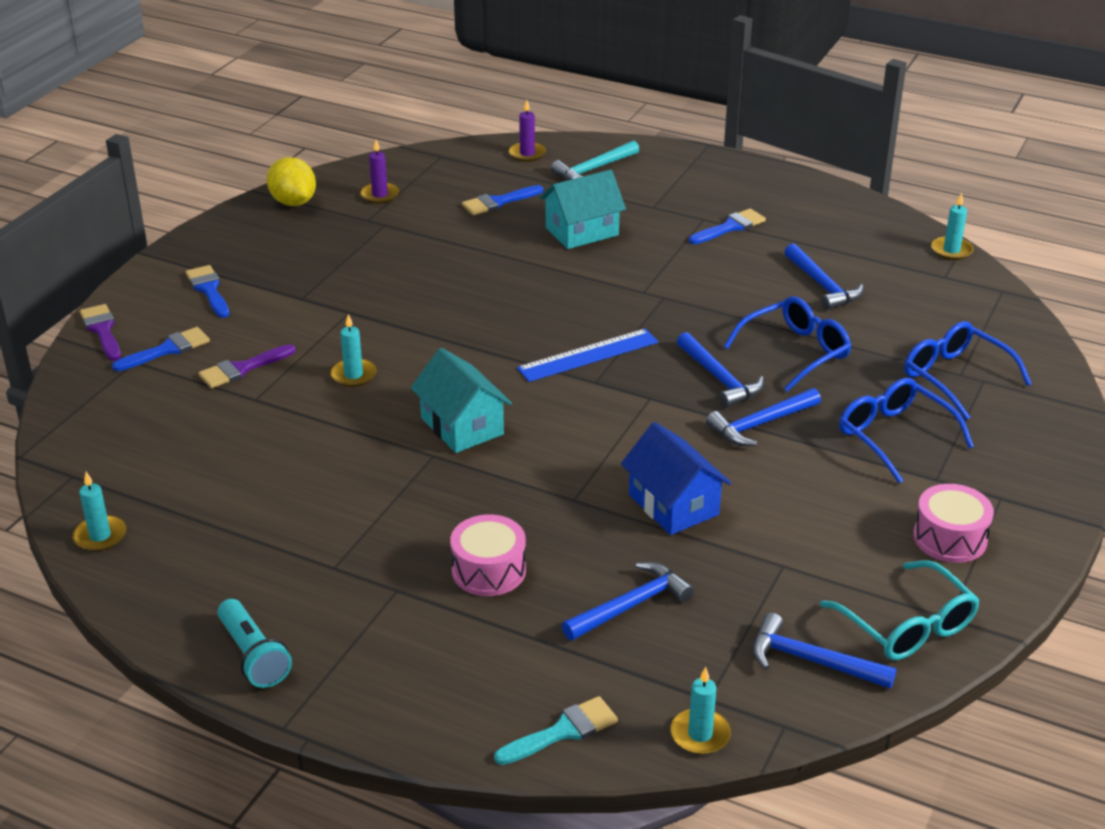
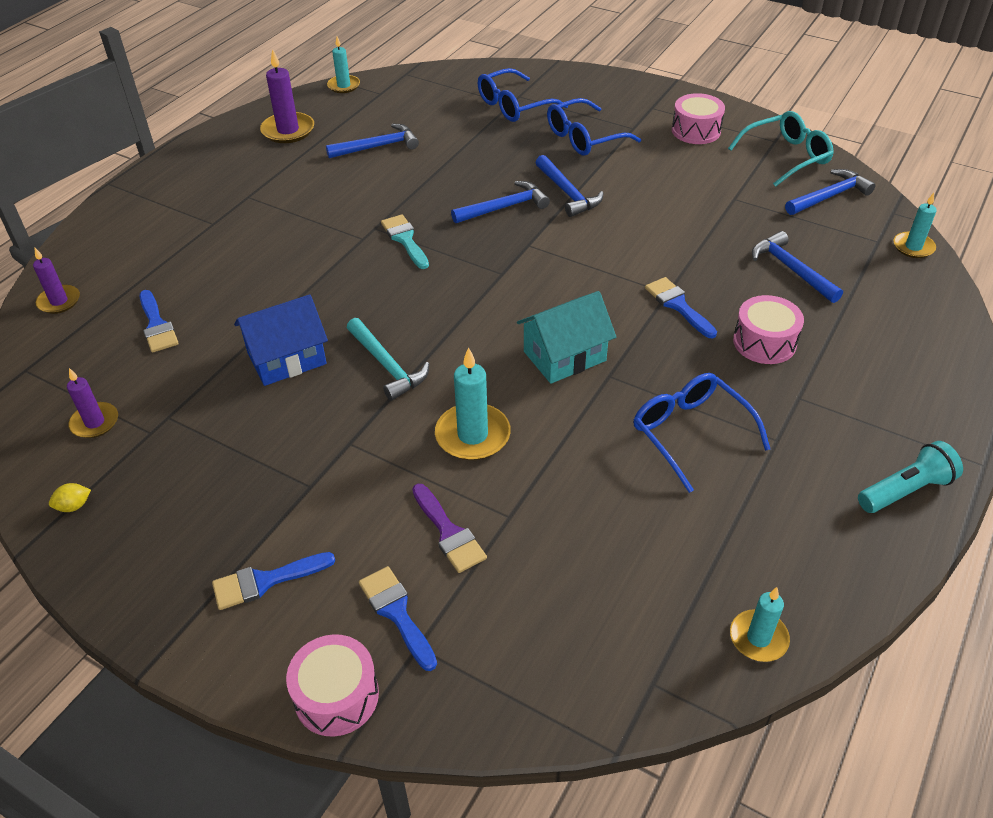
camera: 85 degrees left, 10 degrees up
(102, 330) = (336, 696): purple brush -> pink drum
(293, 202) = (74, 506): yellow lemon -> yellow lemon, size x0.45
(353, 375) = (472, 435): turquoise candle -> turquoise candle, size x1.54
(563, 731) = (932, 308): turquoise brush -> turquoise brush (405, 239)
(582, 231) = (242, 269): turquoise house -> none
(588, 355) = (460, 275): blue ruler -> none
(594, 169) = (119, 256): turquoise hammer -> turquoise hammer (387, 365)
(673, 504) = (670, 242): blue house -> blue house (287, 359)
(730, 227) = (268, 183): blue brush -> blue brush (678, 305)
(795, 352) = (471, 168): blue glasses -> blue glasses (690, 433)
(811, 661) = (829, 196): blue hammer -> blue hammer turned 150 degrees counterclockwise
(837, 226) = (288, 130): none -> purple candle

